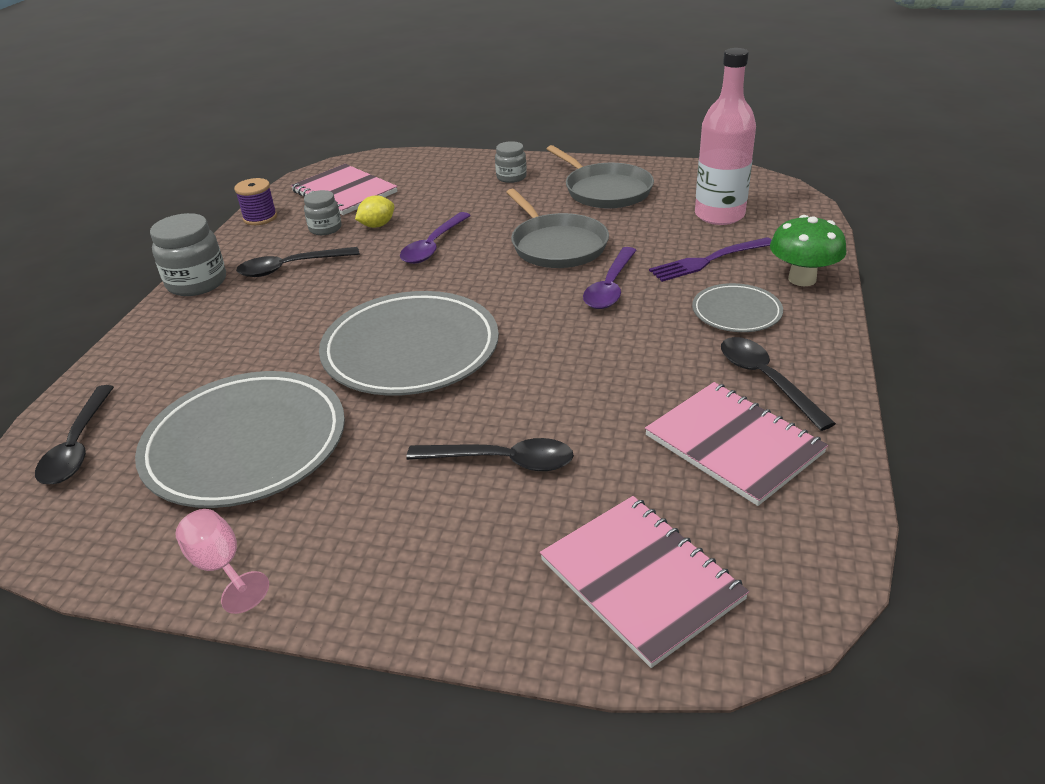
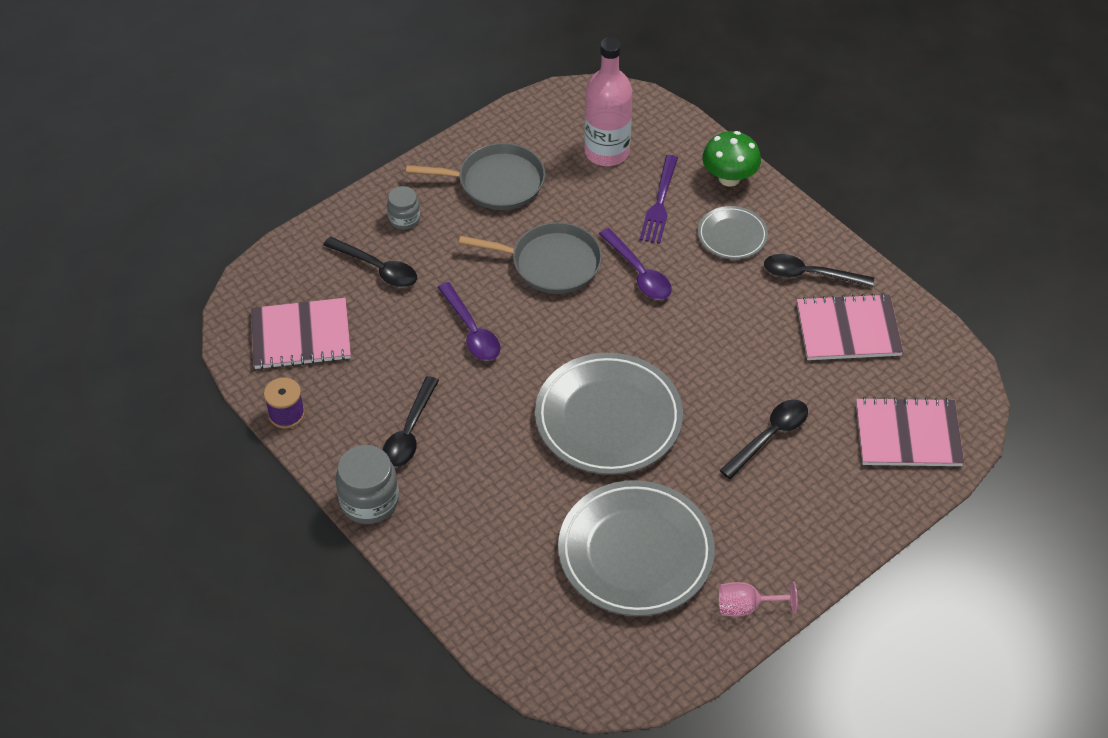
camera: 55 degrees left, 15 degrees up
(78, 446) = (550, 645): black spoon -> black spoon (377, 268)
(325, 229) = (362, 380): grey jar -> none
(377, 225) = (395, 346): yellow lemon -> none

